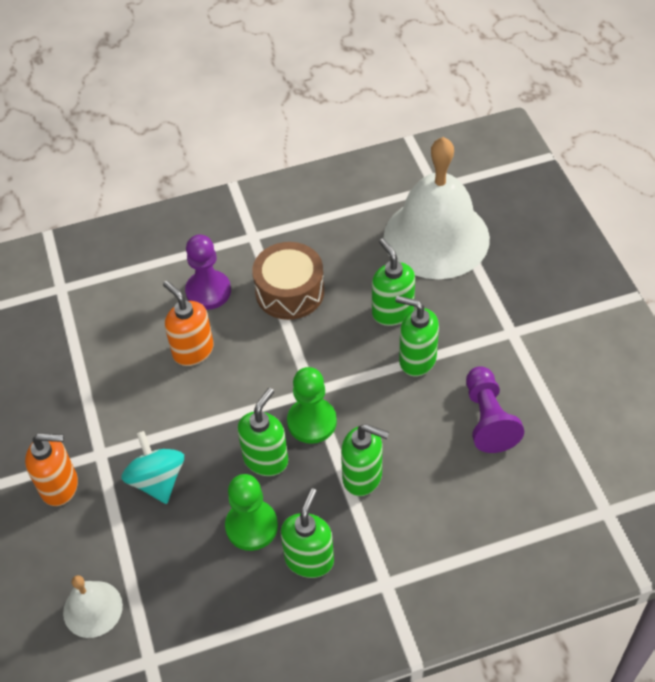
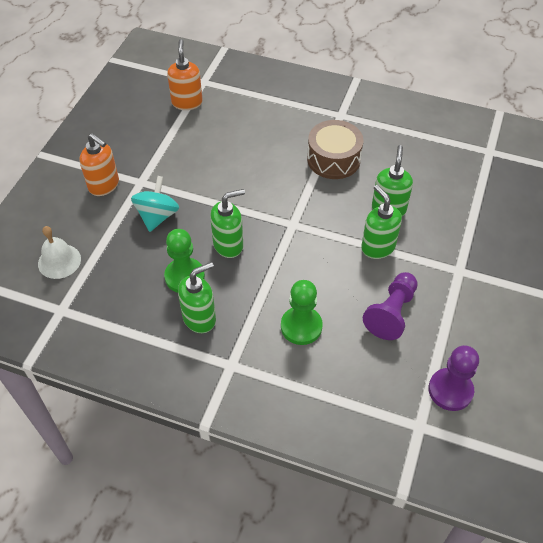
camera: 35 degrees right, 0 degrees up
(193, 350) = (244, 158): orange soap dispenser -> orange soap dispenser (187, 102)
(208, 291) = (284, 131): purple pawn -> purple pawn (450, 390)
(312, 422) = (276, 241): green pawn -> green pawn (301, 326)
(363, 477) = (277, 293): green soap dispenser -> none
(436, 237) = (461, 182): white bell -> none

